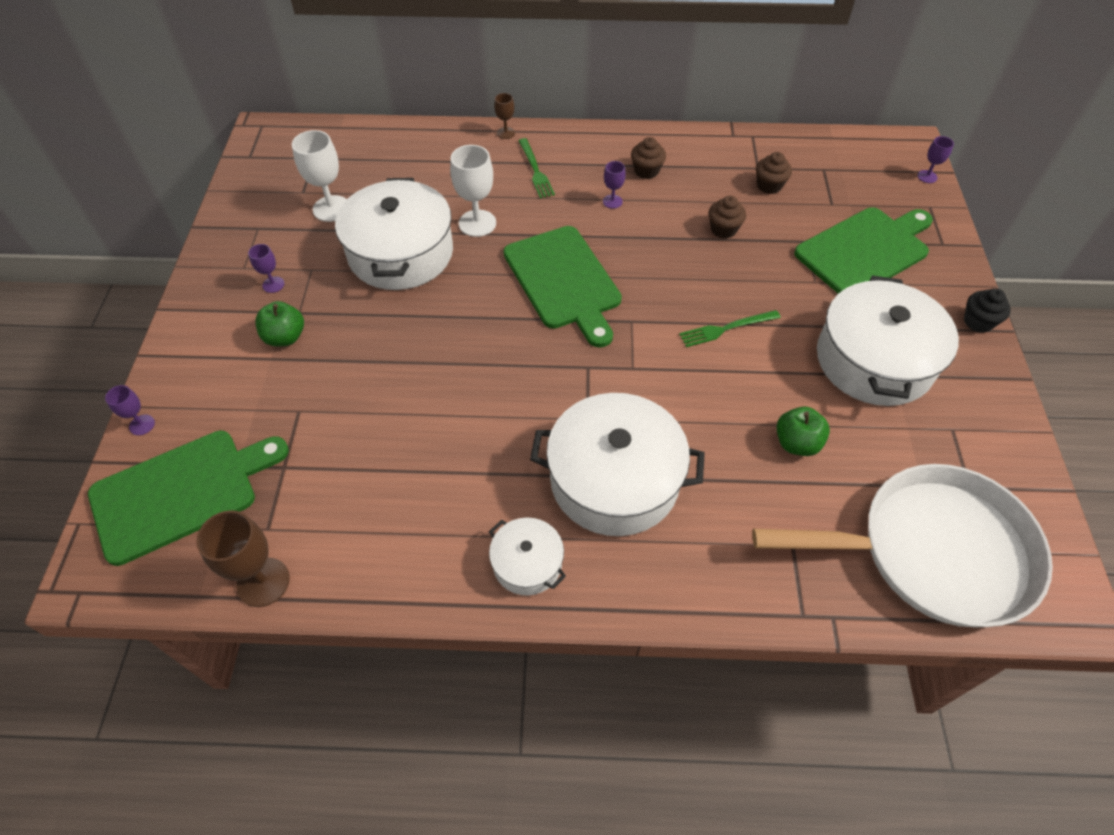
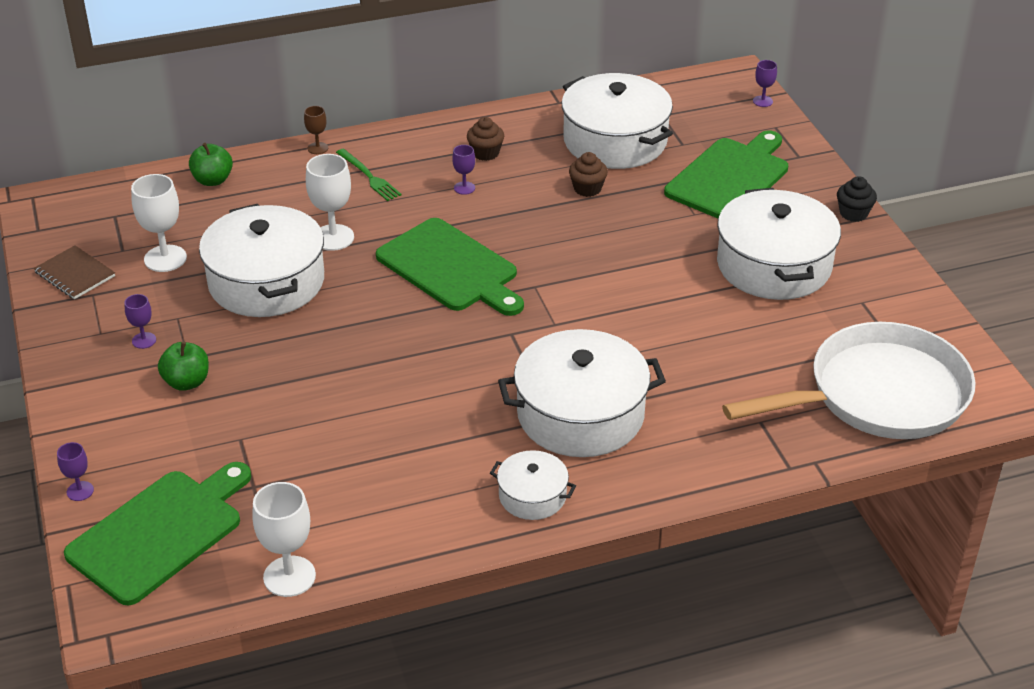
camera: 20 degrees left, 15 degrees down
(254, 205) = (75, 274): none -> brown notebook
(263, 582) = (289, 576): brown goblet -> white goblet
(726, 329) = (628, 271): green fork -> none
(769, 186) = (615, 141): brown cupcake -> white pot
(796, 443) = (732, 346): green apple -> green apple (213, 180)

